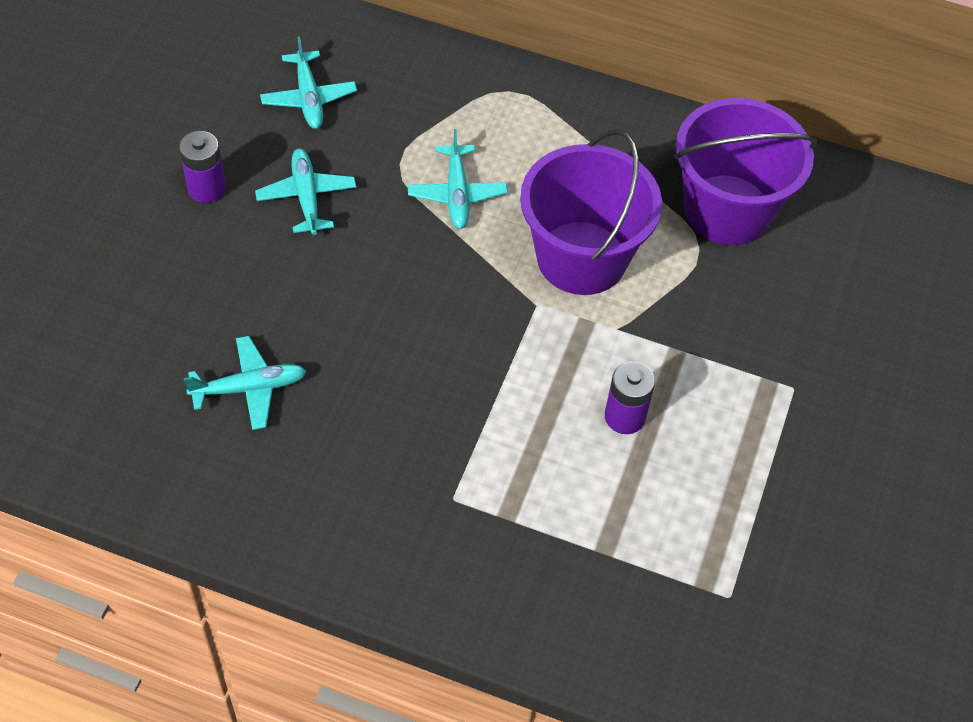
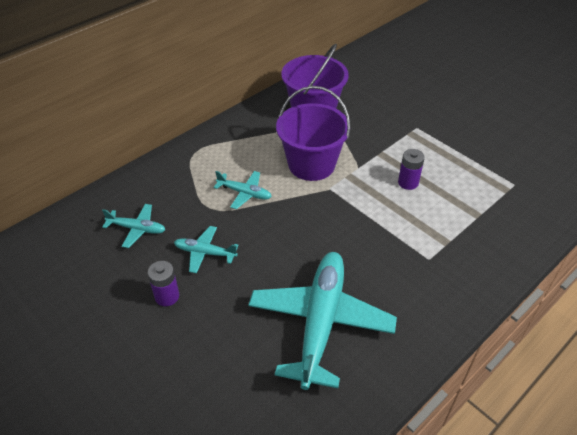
camera: 60 degrees left, 10 degrees down
(249, 388) = (320, 322): turquoise plane -> turquoise plane, size x2.17

